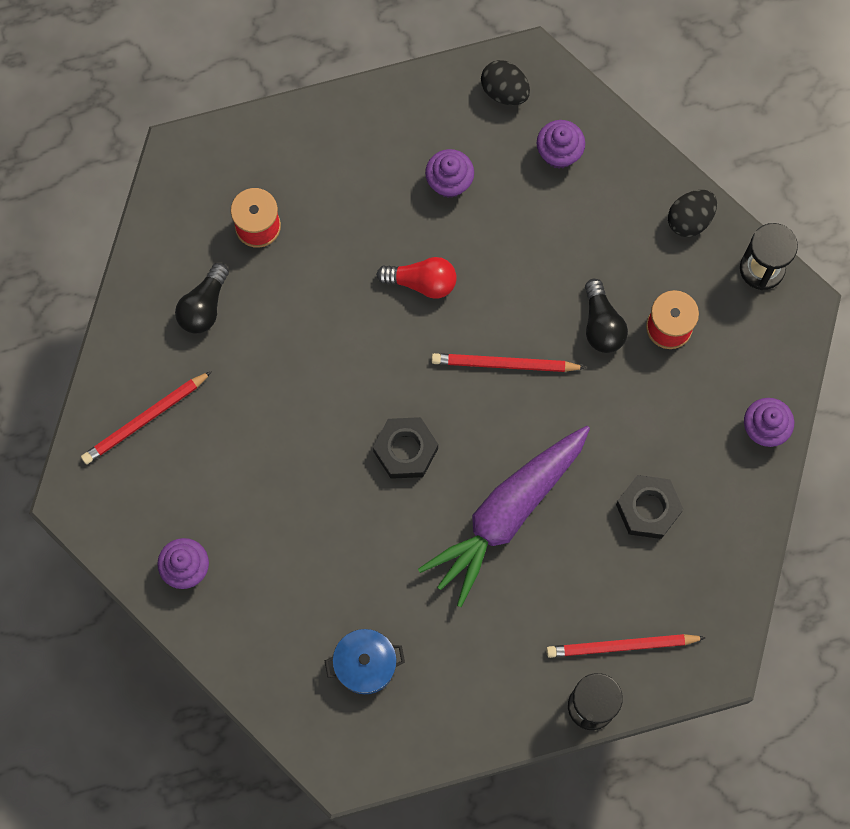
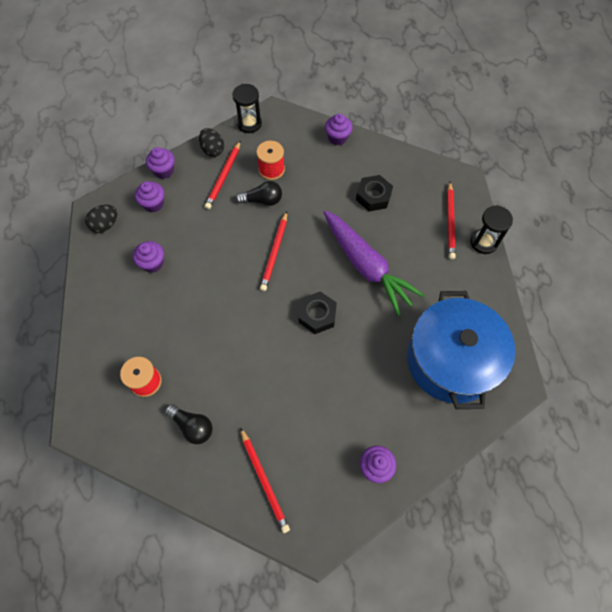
camera: 80 degrees left, 10 degrees down
(365, 664) = (451, 360): blue pot -> blue pot, size x2.36
(422, 282) = (212, 289): red light bulb -> none
(628, 151) = (164, 171): none -> purple cupcake
(637, 251) = (224, 176): none -> red pencil

